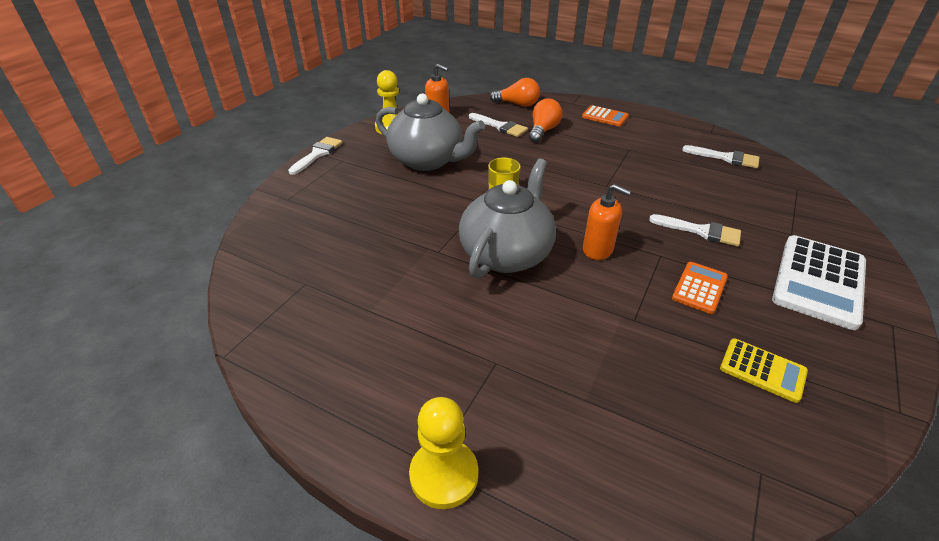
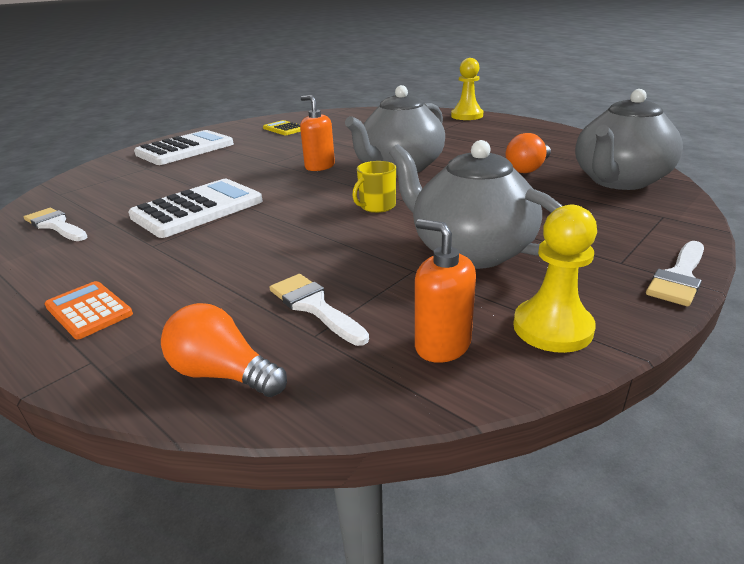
camera: 165 degrees left, 10 degrees down
(289, 243) = (618, 181): none -> grey teapot
(543, 131) = (242, 288): orange light bulb -> orange light bulb (528, 169)
(644, 180) = (198, 209): none -> white calculator
(699, 288) = (270, 149): orange calculator -> none
(701, 231) = (215, 172): white brush -> none

